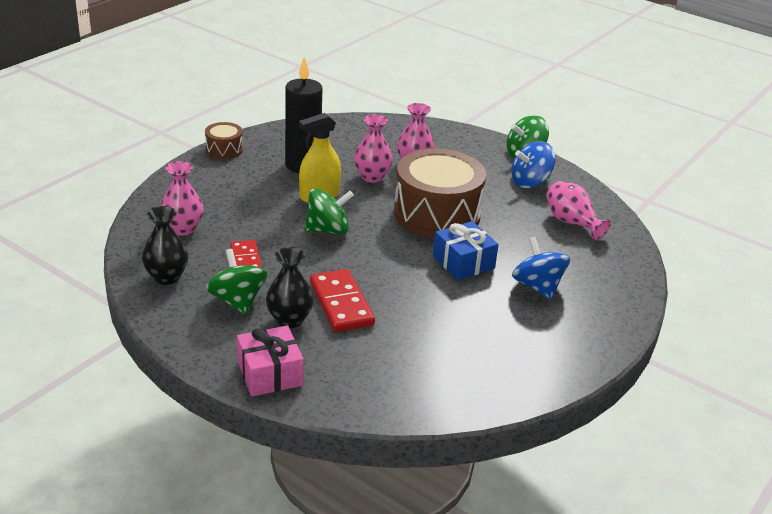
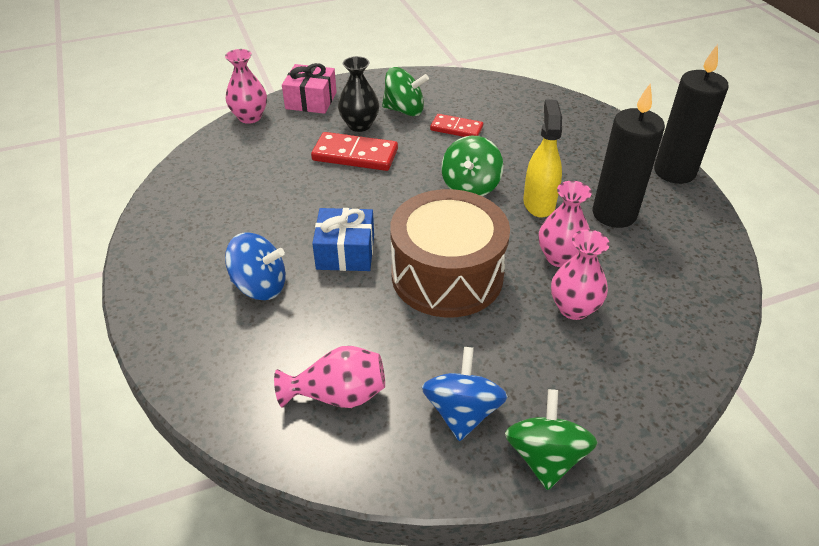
camera: 125 degrees right, 10 degrees up
(166, 277) = (462, 90): black vase -> none
(183, 229) = (528, 112): pink vase -> pink vase (250, 117)
(224, 149) = (674, 172): brown drum -> black candle

